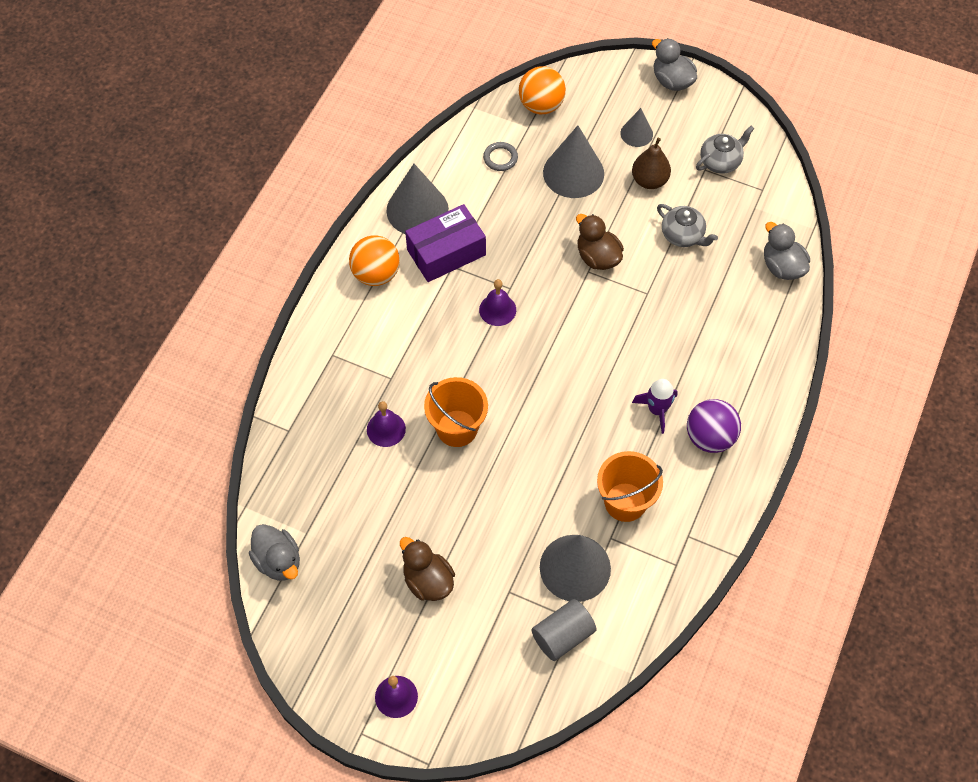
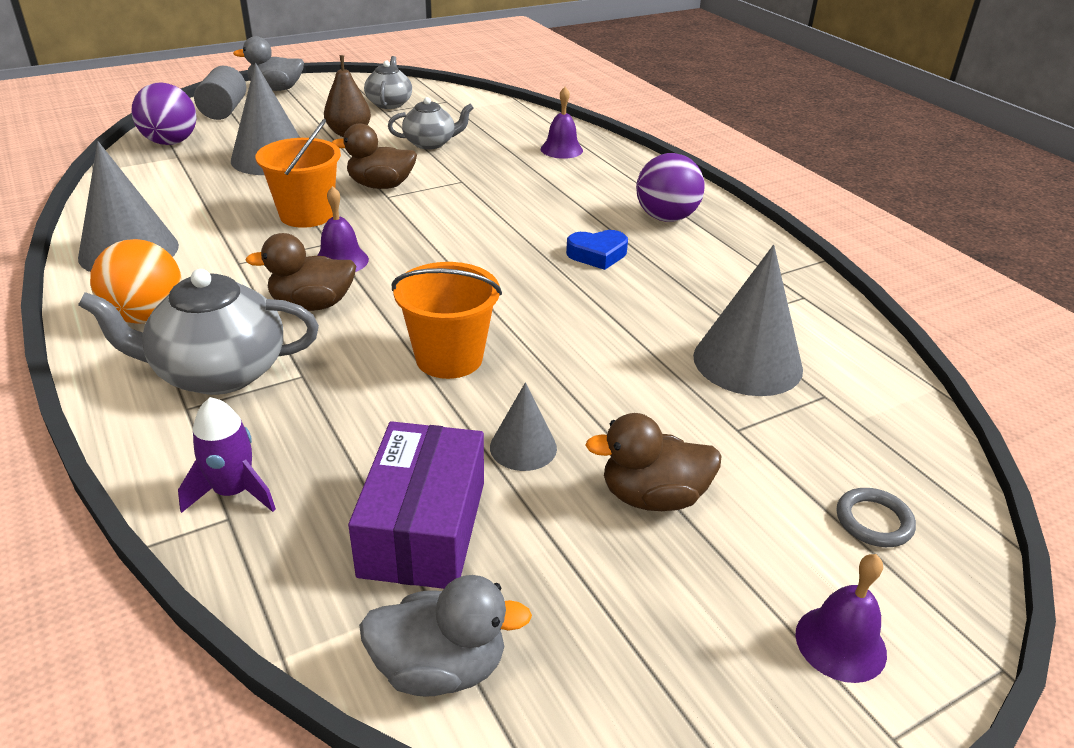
camera: 55 degrees left, 25 degrees down
(364, 344) = (218, 372): none -> grey teapot
(386, 429) = (368, 416): purple bell -> purple bell (561, 149)
(446, 252) = (214, 258): purple box -> purple box (423, 528)
(447, 332) = (312, 304): none -> brown duck
(500, 158) = (177, 182): grey ring -> grey ring (873, 521)
(541, 105) = (170, 142): orange ball -> purple ball
(563, 636) = (842, 415): grey cylinder -> grey cylinder (224, 110)
(624, 428) = (597, 254): none -> blue heart
(625, 502) = (691, 292): orange bucket -> orange bucket (306, 215)
(636, 133) = (292, 119): grey cone -> grey cone (523, 447)
(657, 410) = (599, 229): purple rocket -> purple rocket (233, 492)
(782, 267) = (532, 122): grey duck -> none

